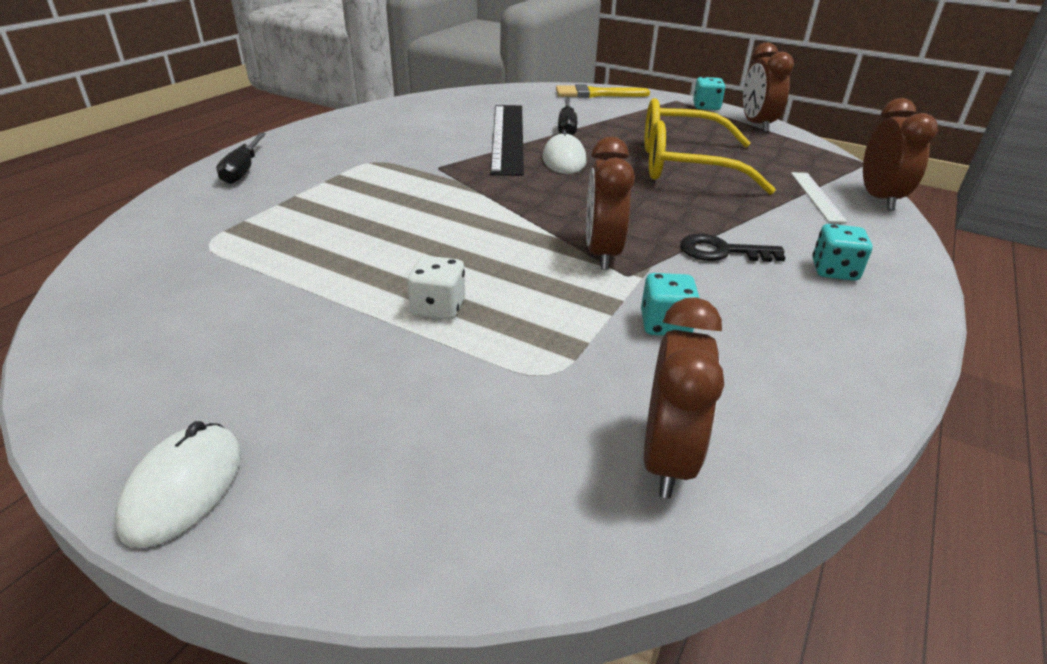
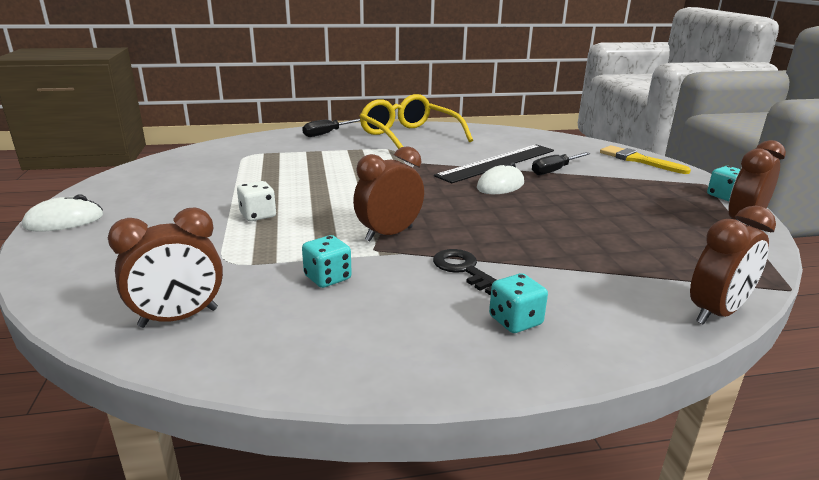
camera: 50 degrees right, 10 degrees down
(684, 165) = (584, 220): yellow glasses -> yellow glasses (409, 136)
(817, 196) = (650, 282): white ruler -> none

